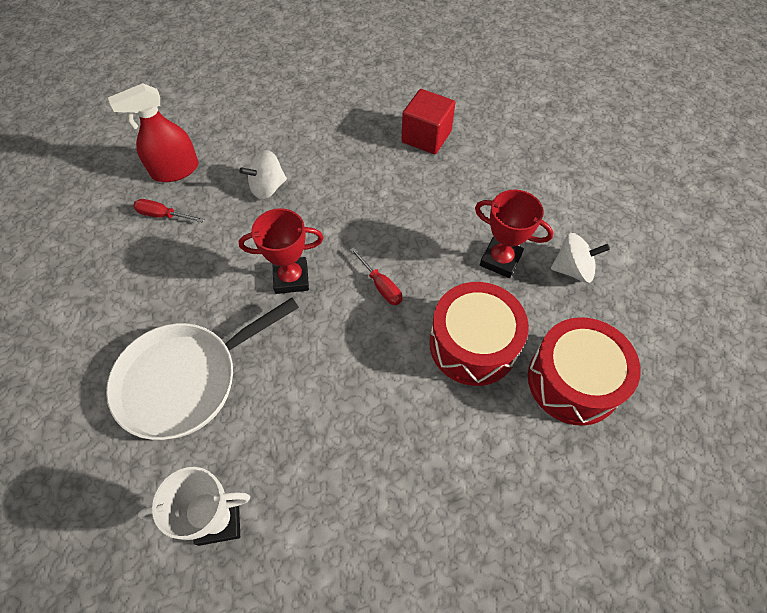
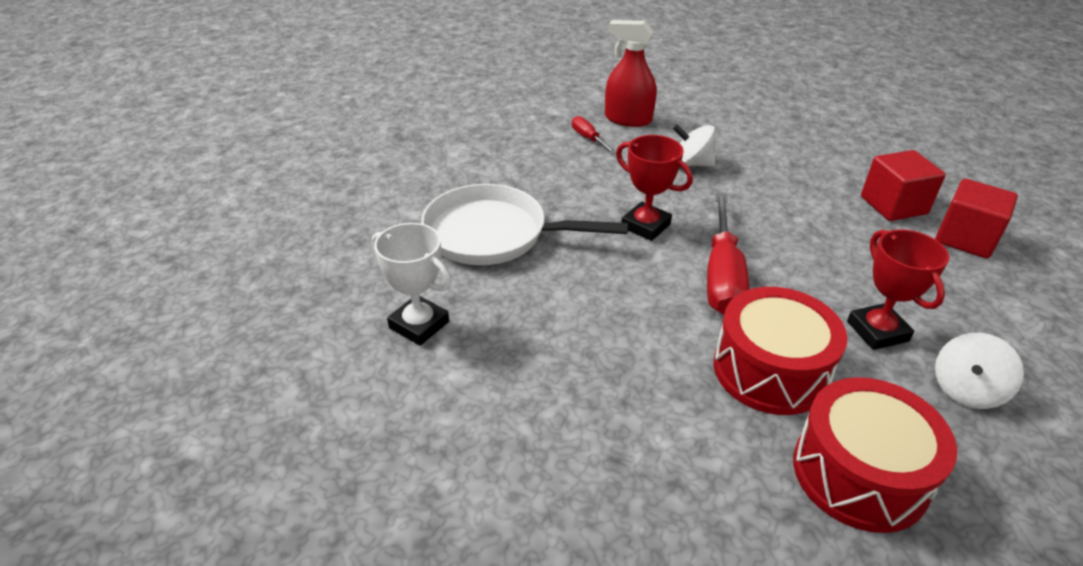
camera: 45 degrees right, 20 degrees down
(381, 286) = (722, 276): red screwdriver -> red screwdriver, size x2.02
(485, 139) = (965, 238): none -> red cube
(572, 269) = (966, 390): white spinning top -> white spinning top turned 90 degrees clockwise

